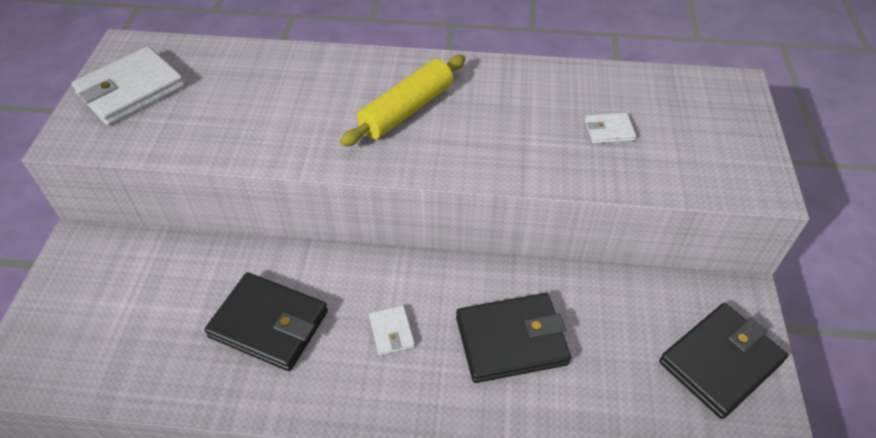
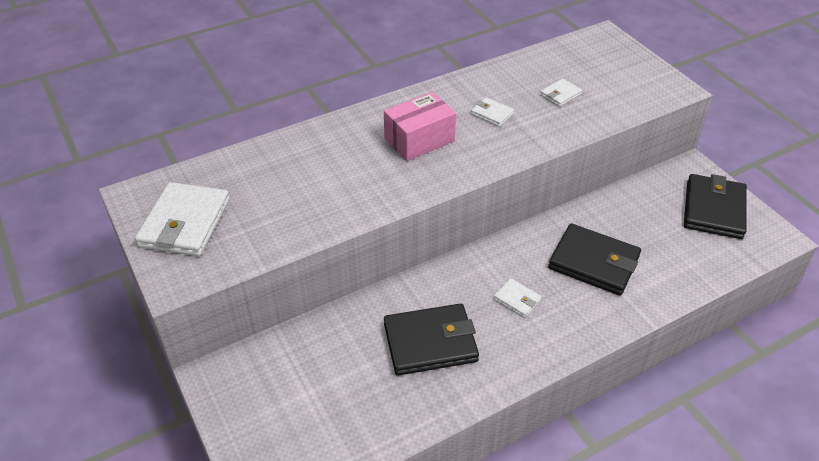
camera: 35 degrees left, 5 degrees down
(406, 110) = (419, 140): yellow rolling pin -> pink box
(509, 117) = (492, 114): none -> white wallet
(511, 340) = (593, 263): black wallet -> black wallet turned 75 degrees clockwise

